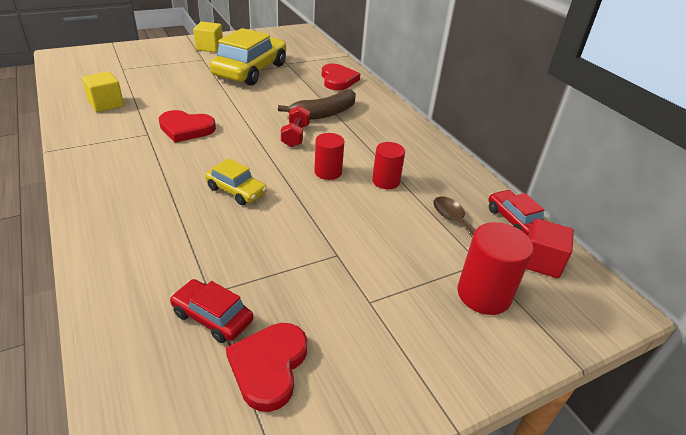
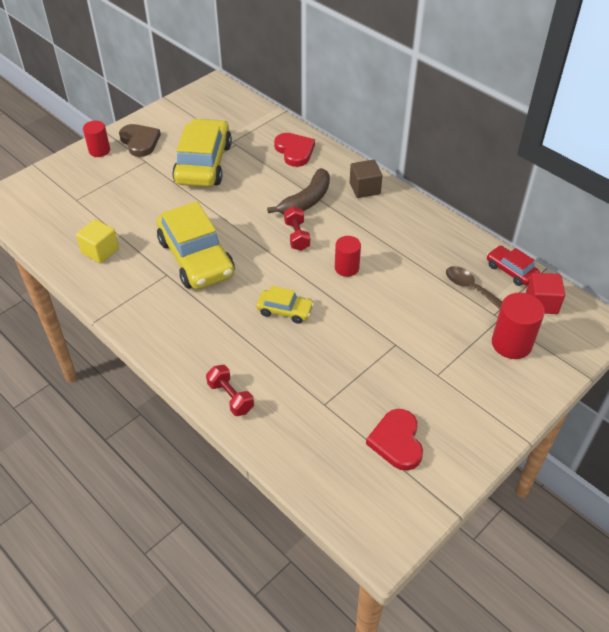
camera: 15 degrees left, 10 degrees up
(111, 253) = (230, 397): none -> red dumbbell
(186, 129) = (196, 258): red heart -> yellow car
(209, 47) = (140, 142): yellow cube -> brown heart
(212, 317) = (338, 421): red car -> none
(386, 181) = (398, 263): red cylinder -> red cylinder (99, 150)
(387, 118) = (364, 188): none -> brown cube

